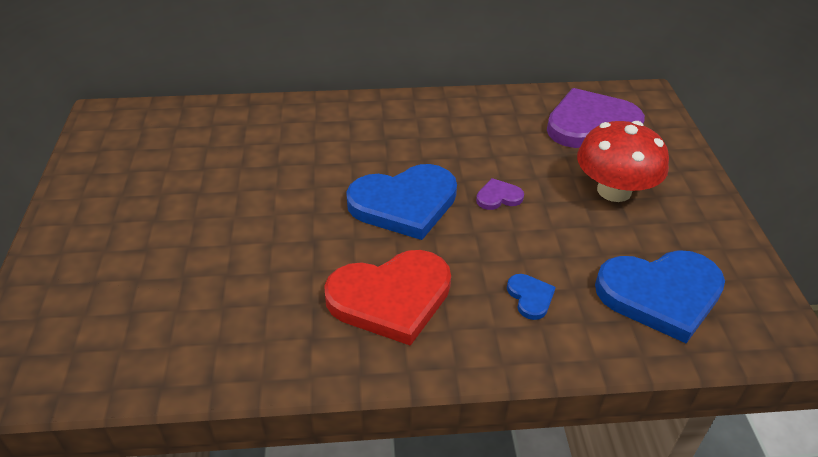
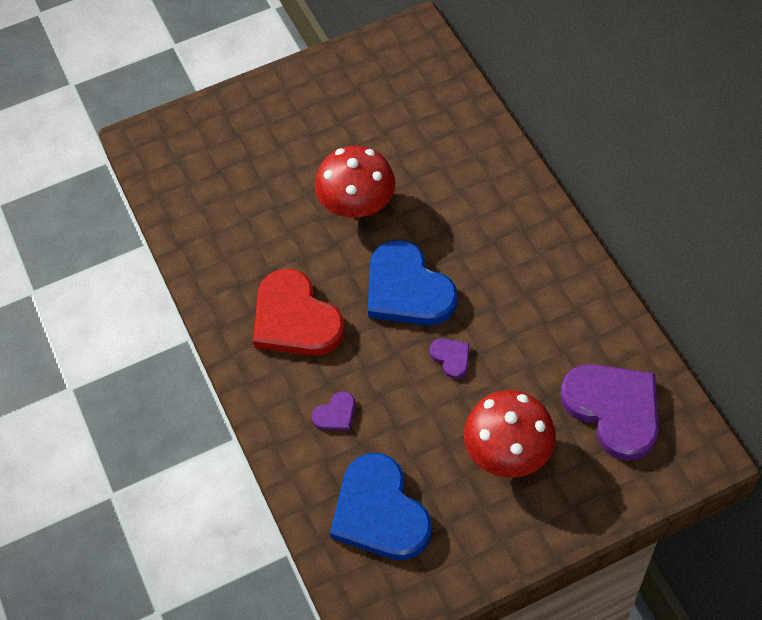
camera: 75 degrees right, 15 degrees up
(276, 210) = (357, 205): none -> red mushroom
(530, 297) = (335, 414): blue heart -> purple heart

